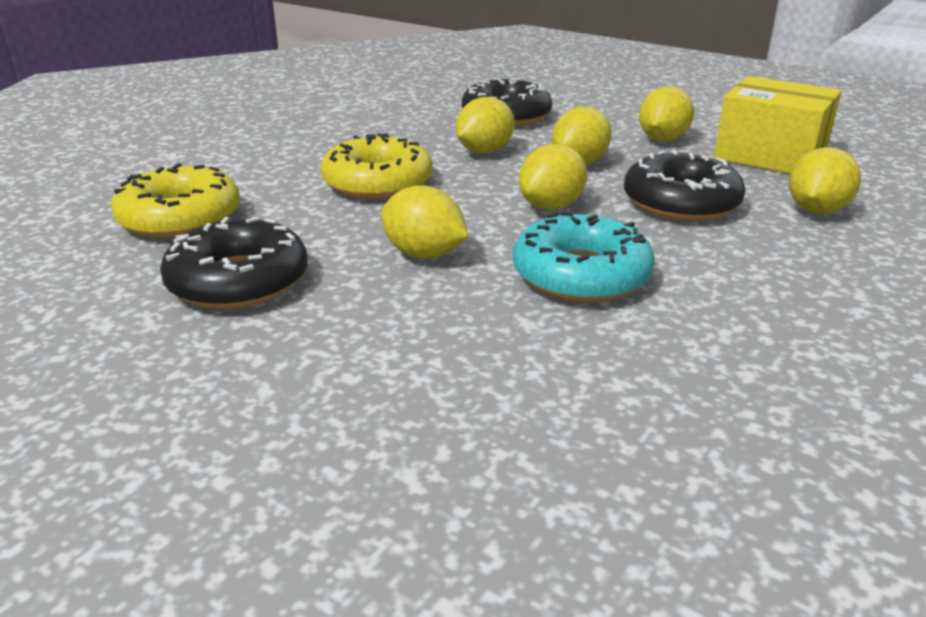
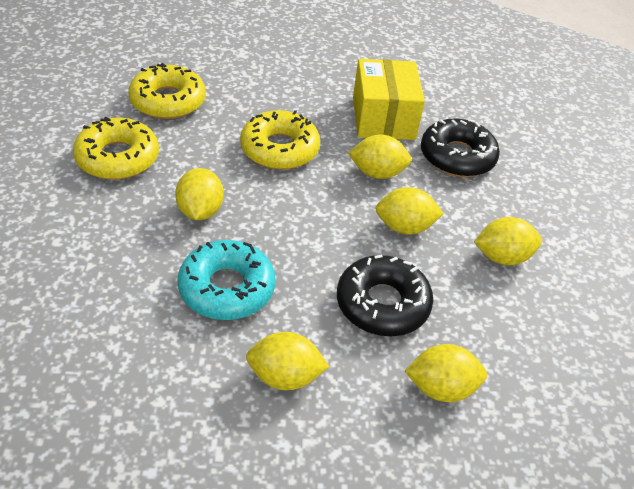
camera: 50 degrees right, 15 degrees up
(238, 281) = (117, 158): black donut -> yellow donut
(551, 206) = (315, 240): yellow lemon -> yellow lemon (285, 377)
(770, 155) = (535, 333): yellow box -> yellow box (383, 118)

